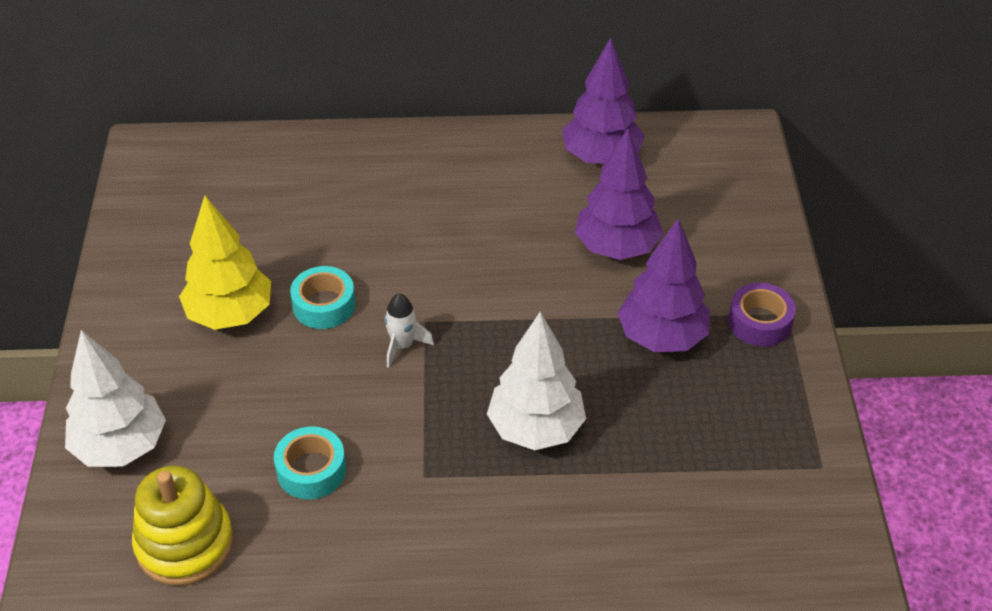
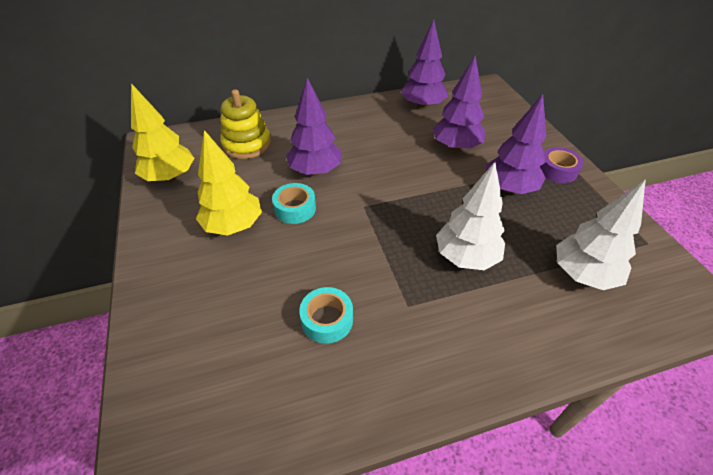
camera: 15 degrees left, 0 degrees up
(120, 447) = (175, 335): white tree -> white tree (583, 274)
(161, 218) = (170, 177): none -> yellow tree
(185, 544) = (247, 404): yellow stacking toy -> yellow stacking toy (247, 144)
(376, 249) = (315, 171): none -> purple tree
(402, 345) = (356, 223): white rocket -> none

